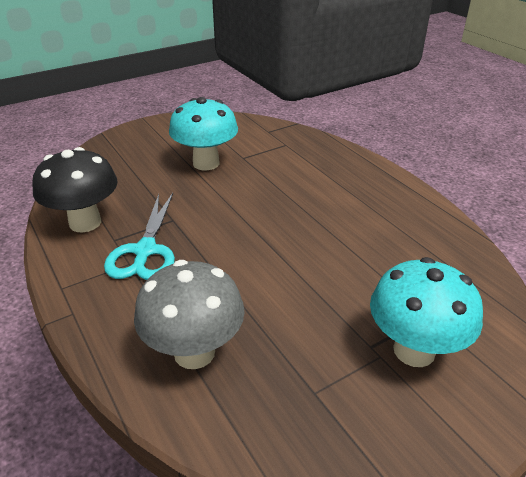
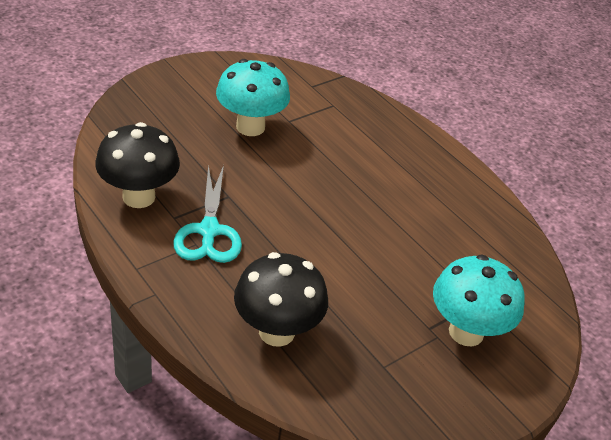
camera: 10 degrees left, 5 degrees up
(194, 352) = (276, 332): grey mushroom -> black mushroom

